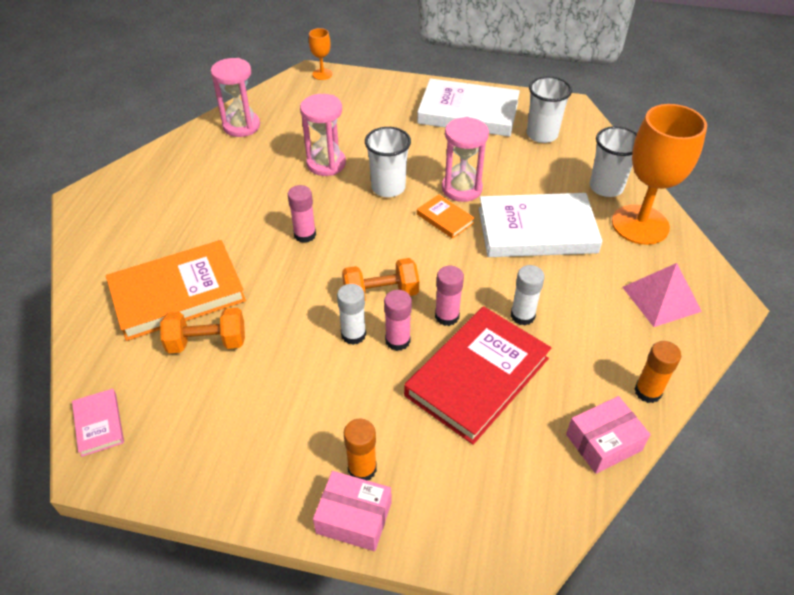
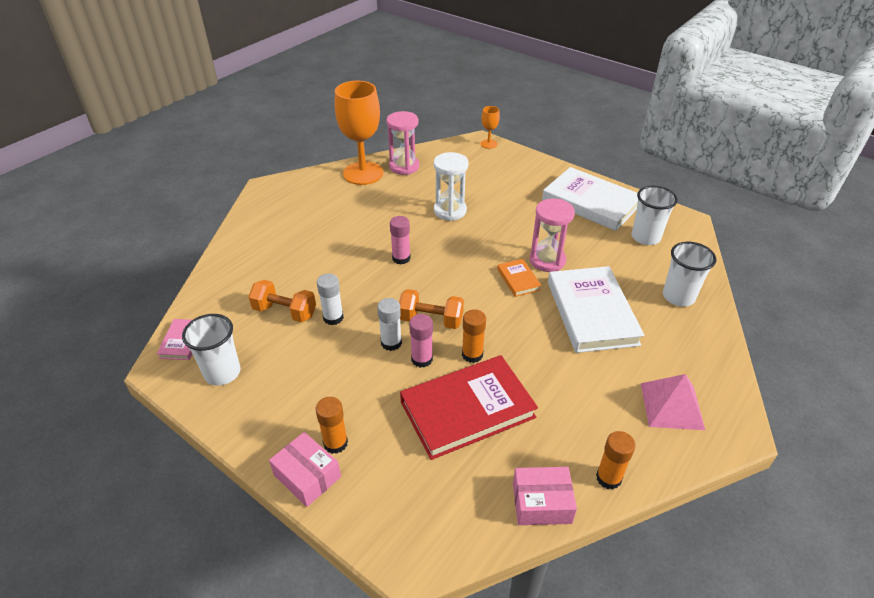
camera: 25 degrees right, 5 degrees down
(177, 294) = (286, 271): orange book -> none
(326, 164) = (450, 211): pink hourglass -> white hourglass
(388, 187) = (487, 242): white cup -> white cup (222, 373)
(447, 316) = (472, 354): pink glue stick -> orange glue stick
(522, 316) = (535, 376): white glue stick -> white glue stick (333, 318)
(537, 230) = (591, 312): white book -> white book turned 60 degrees clockwise
(640, 225) = (691, 337): orange goblet -> orange goblet (363, 173)

